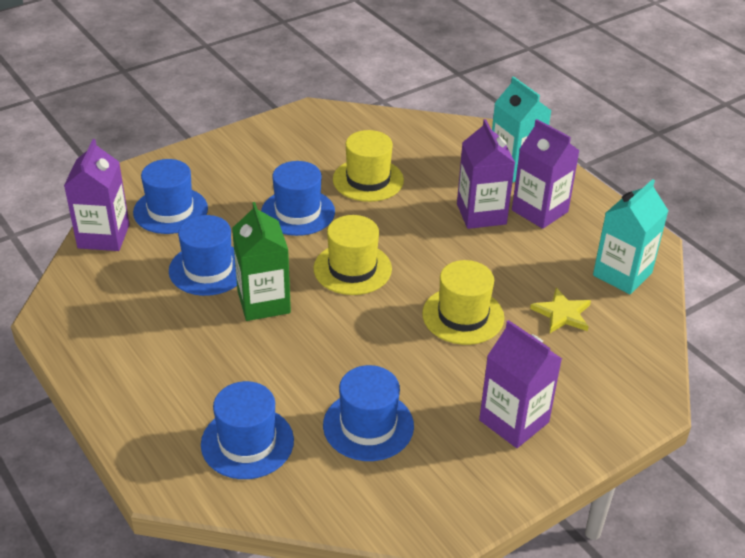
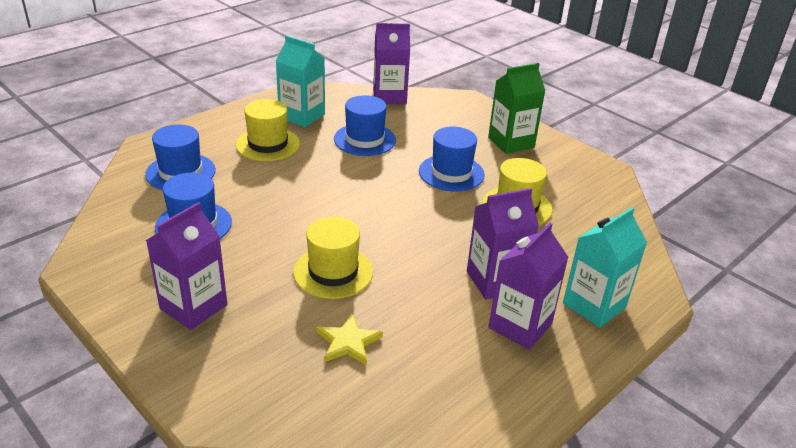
camera: 80 degrees right, 5 degrees down
(170, 210) = (429, 118): blue hat -> none
(263, 302) = (331, 166): green carton -> green carton (511, 142)
(352, 269) = (384, 205): yellow hat -> yellow hat (268, 144)
(622, 274) = (428, 396): turquoise carton -> turquoise carton (302, 116)

